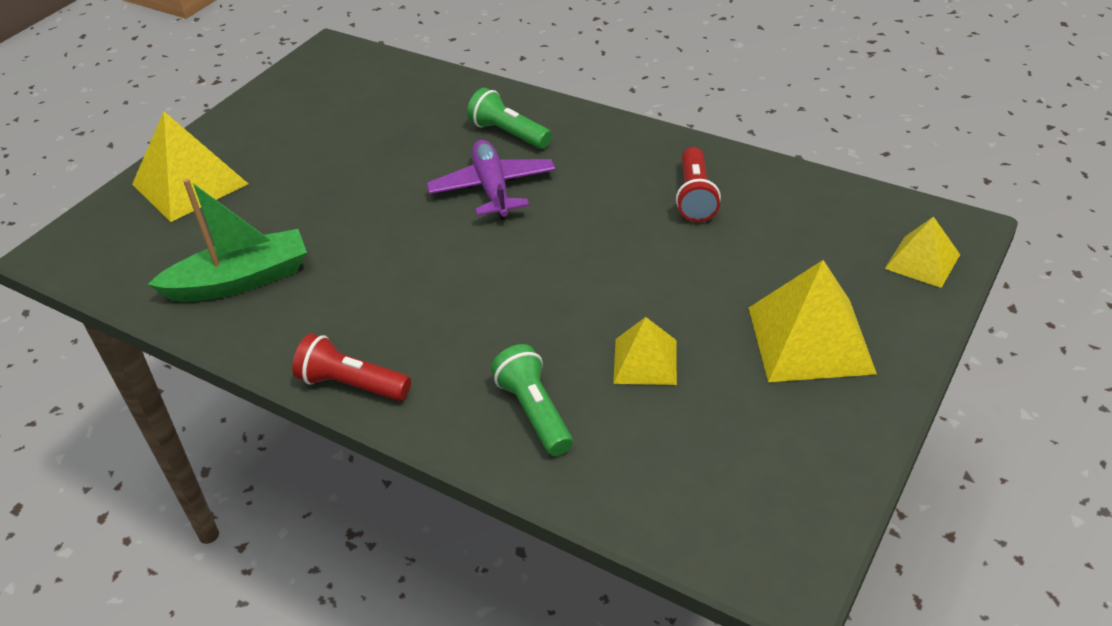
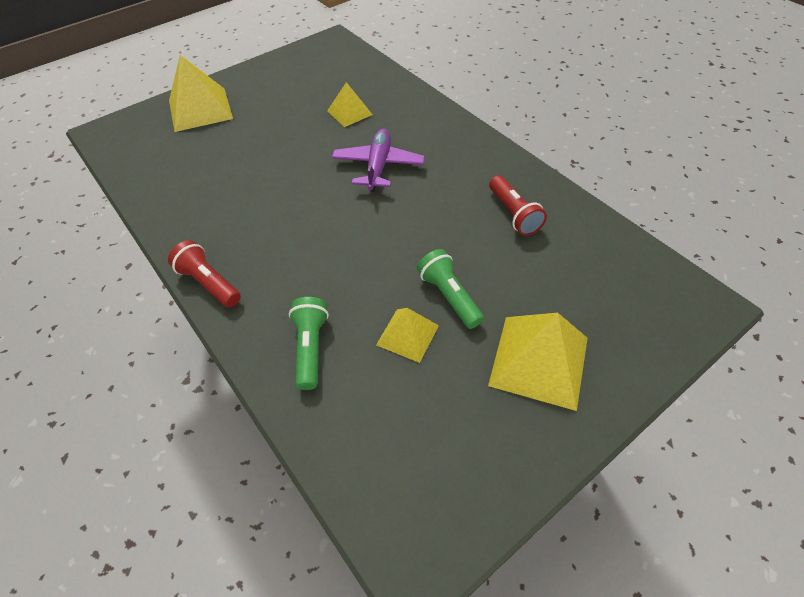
camera: 20 degrees right, 10 degrees up
(241, 280) = (189, 185): green boat -> none
(509, 134) = (411, 128): green flashlight -> green flashlight (449, 296)
(695, 197) = (513, 214): red flashlight -> red flashlight turned 45 degrees counterclockwise
(922, 261) = (663, 324): yellow pyramid -> yellow pyramid (349, 112)

